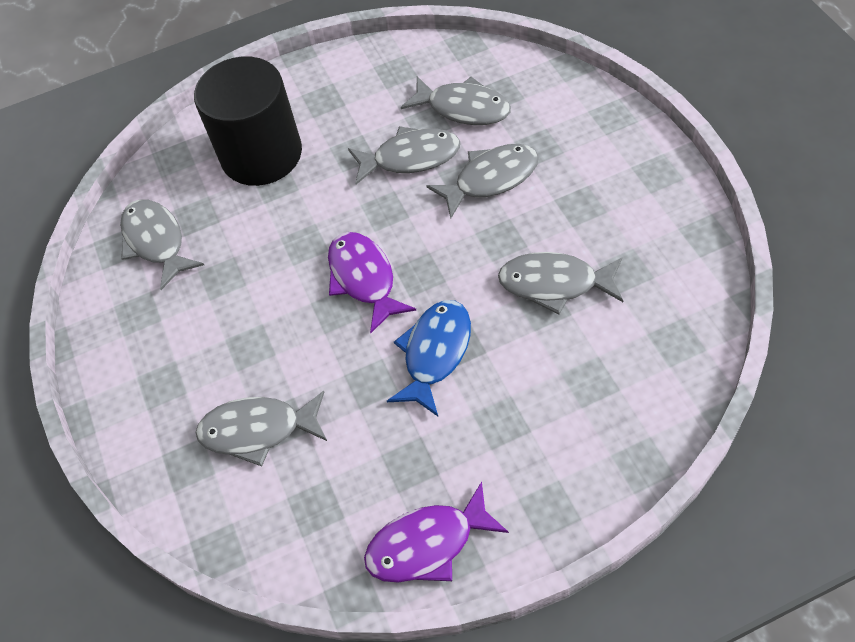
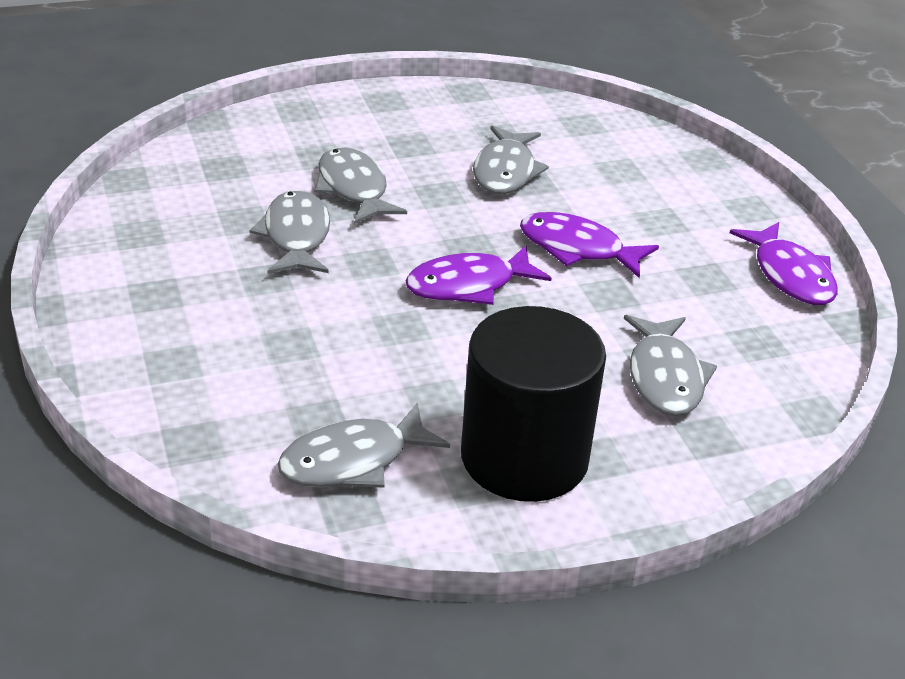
camera: 95 degrees left, 20 degrees down
(261, 154) = (230, 353): black cylinder -> black cylinder (524, 457)
(435, 353) = (577, 249): blue fish -> purple fish
(463, 108) = (235, 193): grey fish -> none

